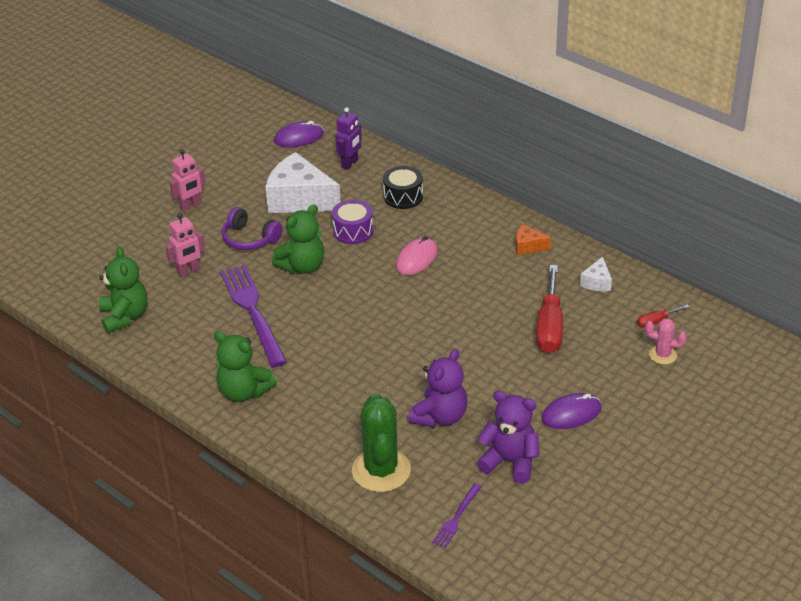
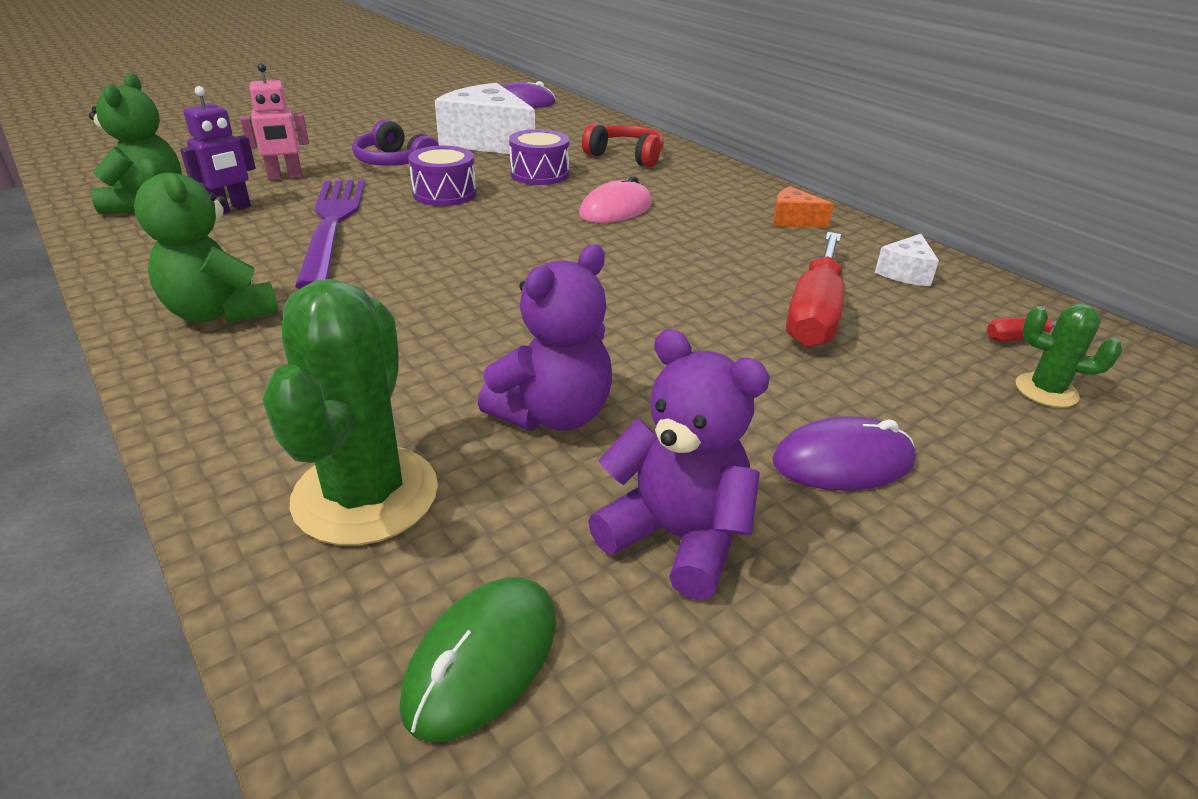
camera: 10 degrees right, 5 degrees down
(190, 206) = (347, 130): pink robot -> none
(302, 266) = (444, 194): green teddy bear -> purple drum
(350, 164) = (572, 126): purple robot -> purple robot (231, 209)
(403, 196) = (626, 156): black drum -> red headphones
(456, 517) = (482, 659): purple fork -> green mouse
(663, 355) = (1046, 390): pink cactus -> green cactus

